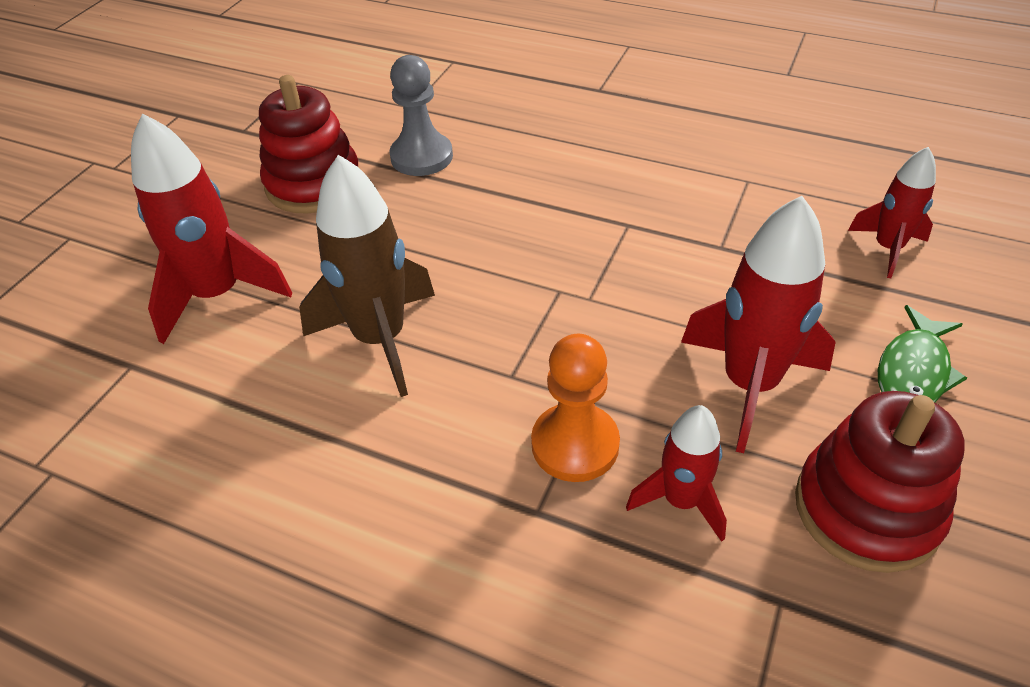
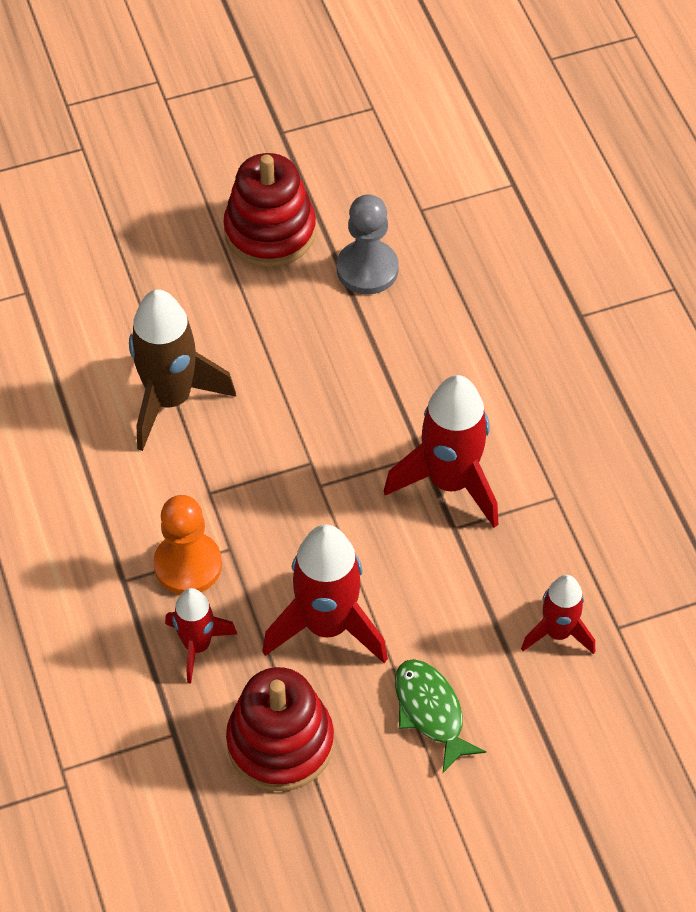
camera: 45 degrees right, 10 degrees up
(218, 295) = (119, 280): red rocket -> red rocket (450, 482)
(914, 371) = (430, 711): green fish -> green fish turned 75 degrees clockwise

